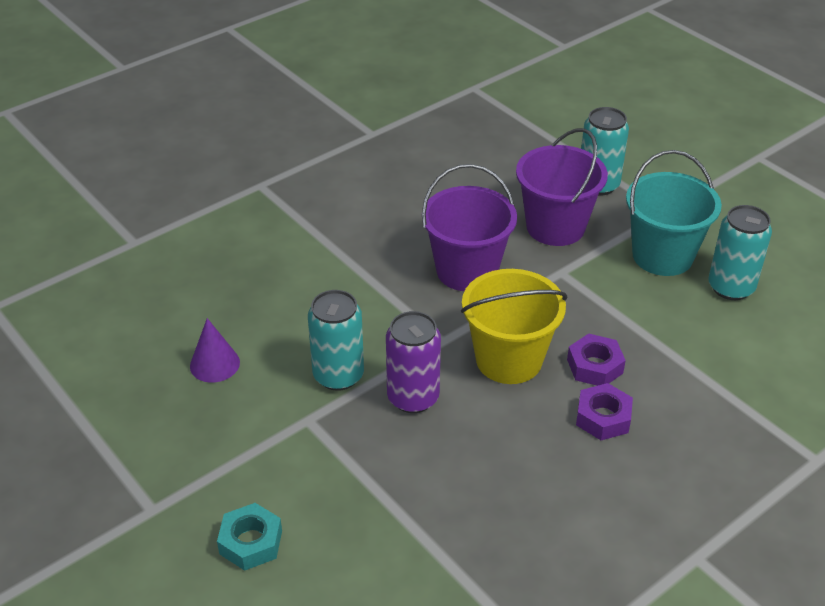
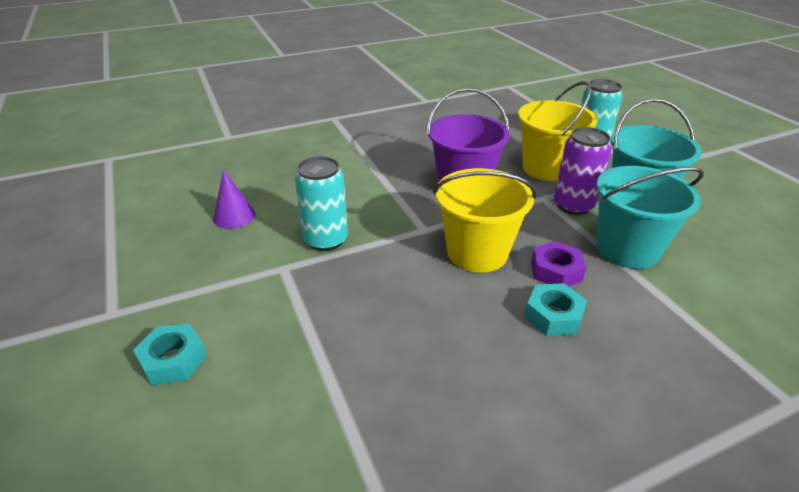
camera: 15 degrees right, 5 degrees down
(413, 397) = (380, 267): purple can -> purple can (573, 205)
(555, 227) = (547, 168): purple bucket -> yellow bucket
(603, 417) = (553, 315): purple nut -> turquoise nut
(661, 325) = (627, 249): none -> turquoise bucket
(731, 287) = (699, 231): turquoise can -> none

